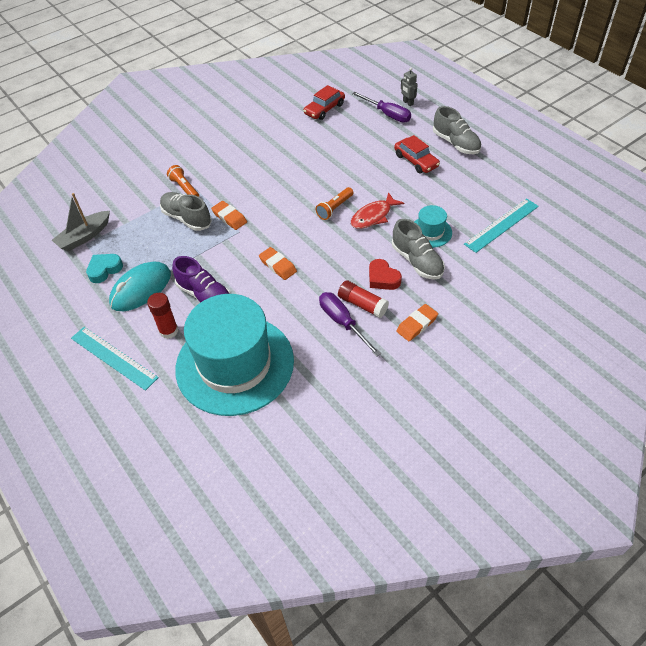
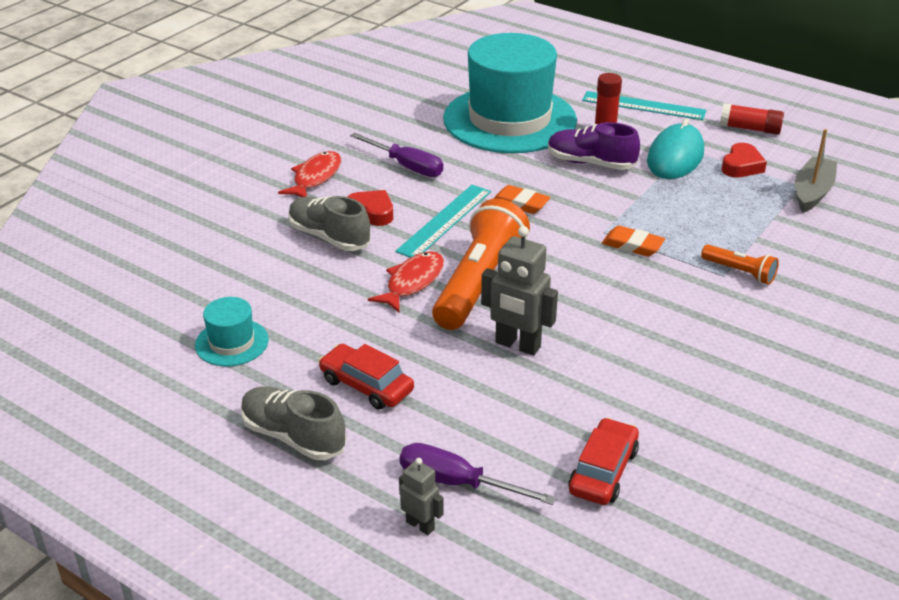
camera: 160 degrees right, 15 degrees down
(104, 270) = (741, 166): turquoise heart -> red heart
(186, 218) = (695, 234): grey shoe -> none
(331, 168) = (517, 345): none -> grey robot
(334, 208) = (479, 283): orange flashlight -> orange flashlight, size x2.07
(362, 304) = (389, 184): red glue stick -> red glue stick (750, 129)
(417, 324) = (315, 177): orange eraser -> red fish
(430, 232) = (317, 275): turquoise hat -> turquoise hat (232, 342)
(501, 225) = (204, 302): turquoise ruler -> turquoise ruler (445, 221)

